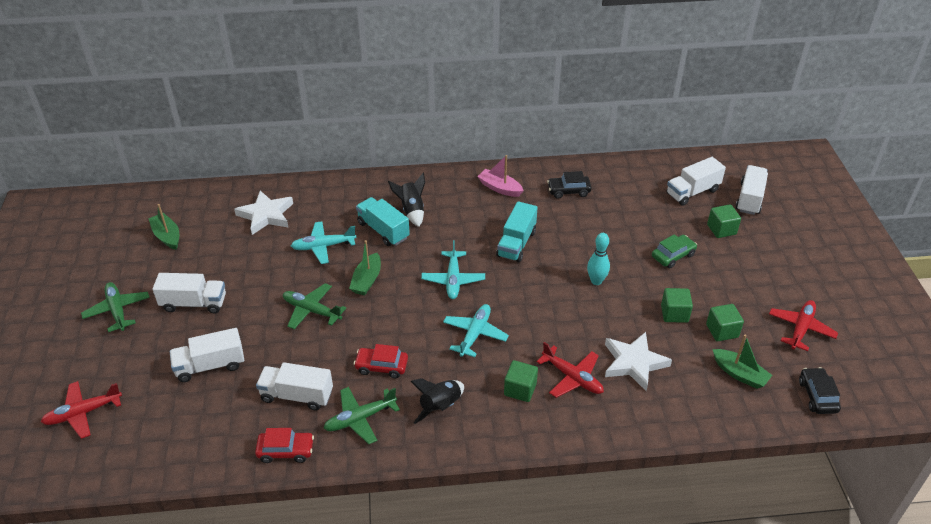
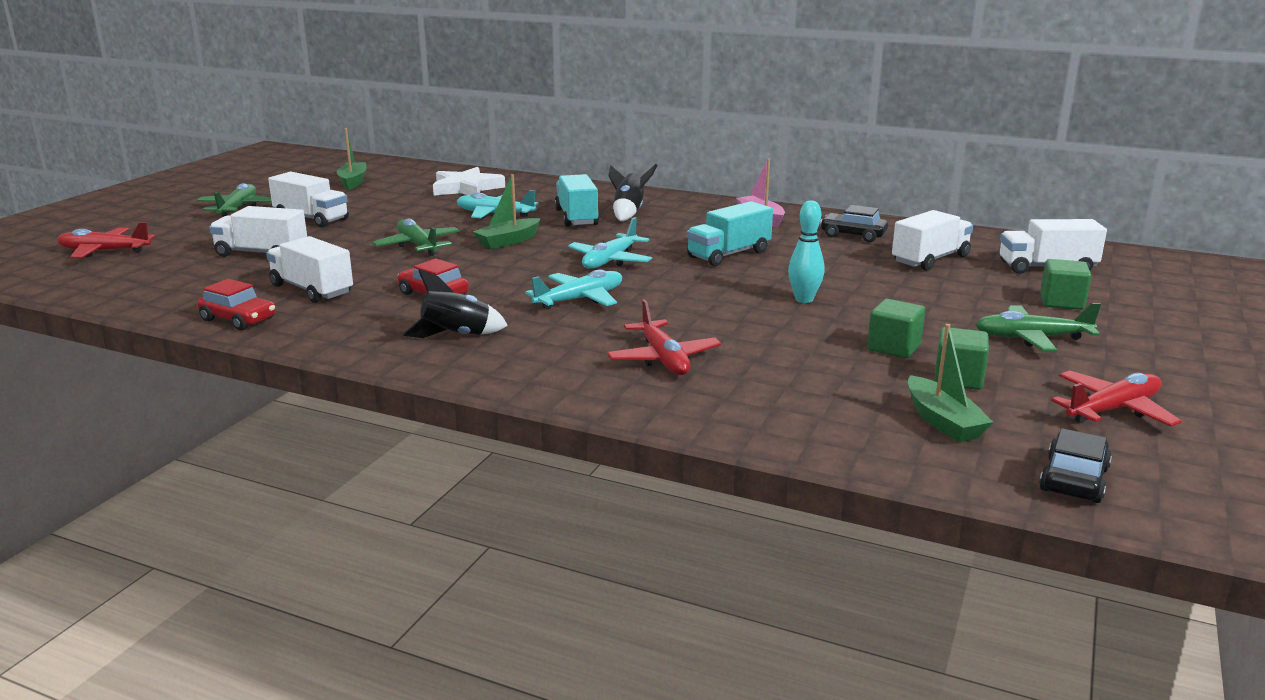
camera: 30 degrees right, 20 degrees down
(360, 419) = (351, 320): green plane -> green plane (1031, 338)
(520, 389) = (577, 349): green cube -> none
(634, 363) = (773, 370): white star -> none
(673, 256) = (951, 305): green car -> none
(749, 199) = (1142, 289): white truck -> white truck (930, 259)

